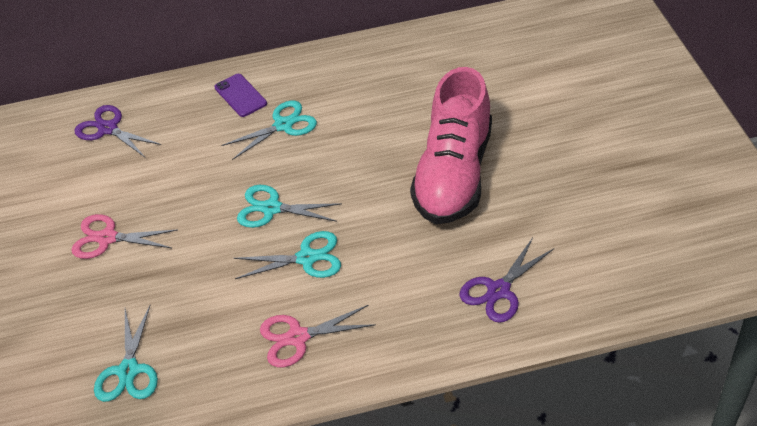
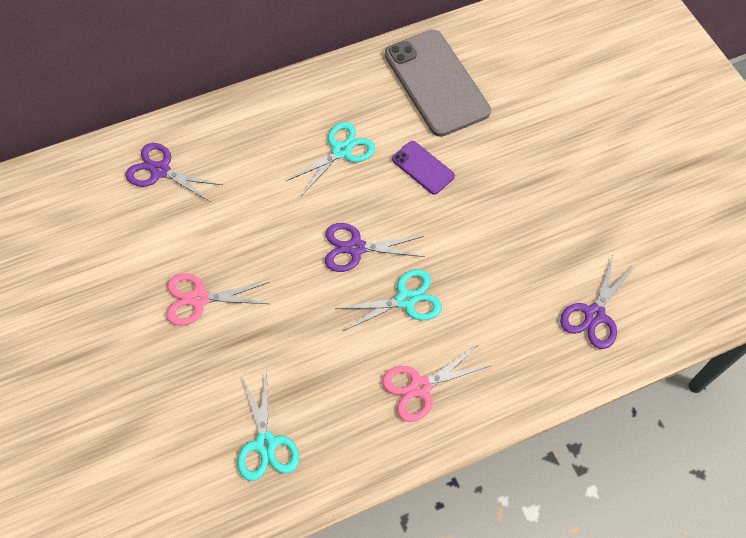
camera: 15 degrees left, 15 degrees up
(240, 95) = (288, 119): purple phone -> purple phone (423, 167)
(271, 208) = (355, 248): turquoise scissors -> purple scissors
(394, 75) = (436, 83): none -> grey phone
(454, 174) = (522, 193): pink shoe -> none

